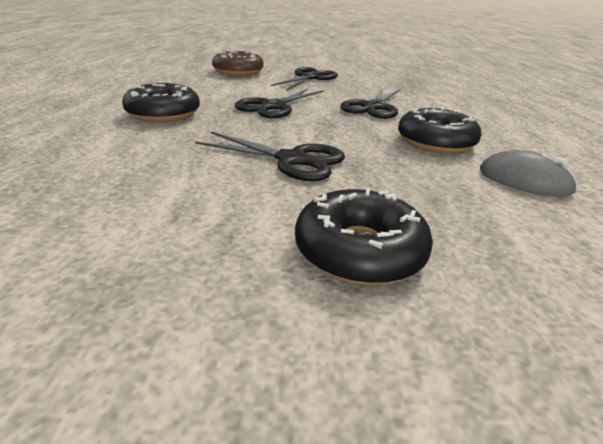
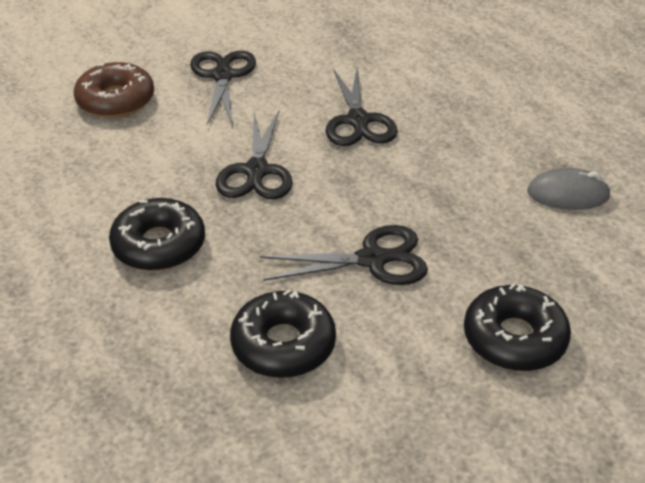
camera: 30 degrees left, 10 degrees up
(435, 142) = (465, 165): black donut -> black donut (283, 344)

